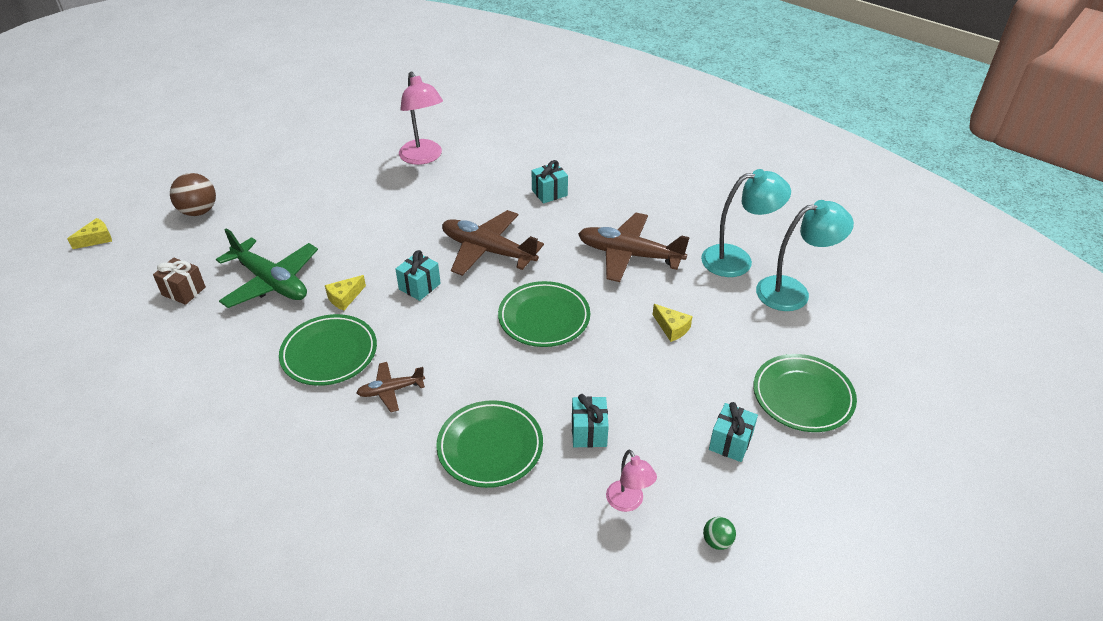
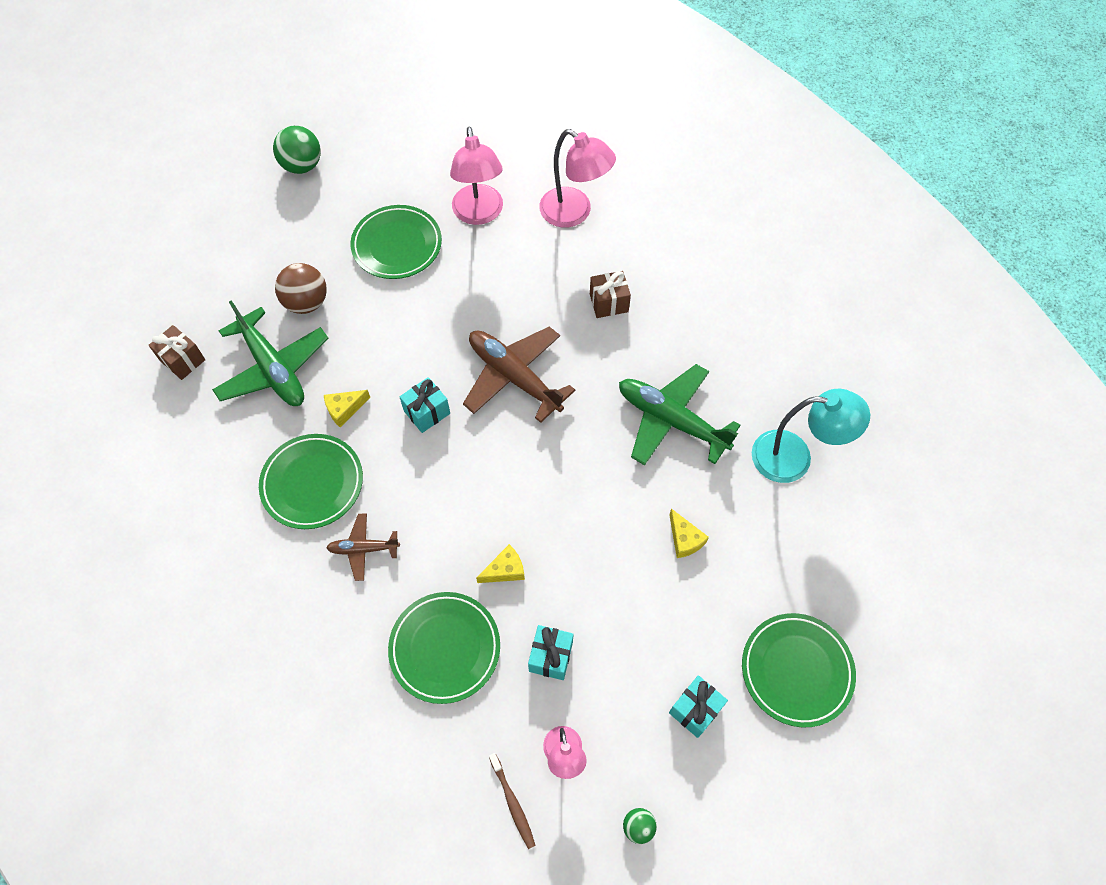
camera: 15 degrees right, 20 degrees up
(96, 239) = (106, 263): yellow cheese -> yellow cheese (505, 570)
(199, 211) = (217, 245): brown ball -> brown ball (306, 302)
(263, 151) = (302, 165): none -> green ball
(501, 145) = (574, 213): none -> pink lamp
(544, 318) = (548, 490): green plate -> green plate (397, 245)
(549, 193) = (609, 303): turquoise gift -> brown gift
(594, 551) = (512, 803): none -> brown toothbrush
(629, 255) = (671, 420): brown plane -> green plane
(793, 292) = (842, 521): turquoise lamp -> none

